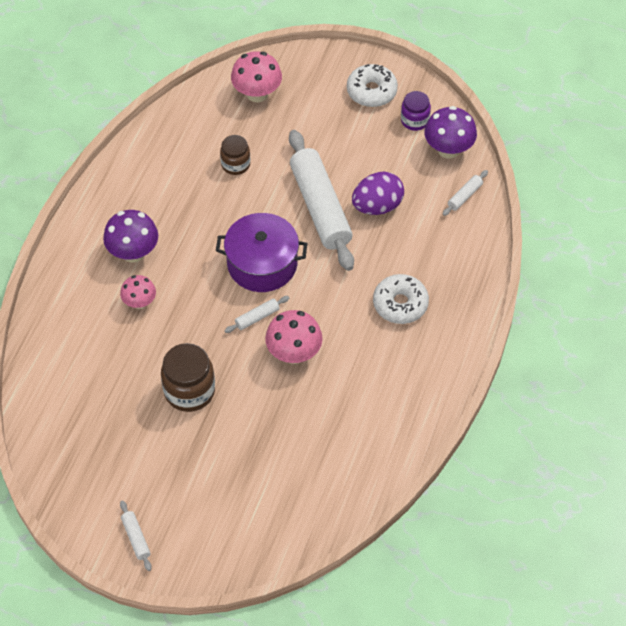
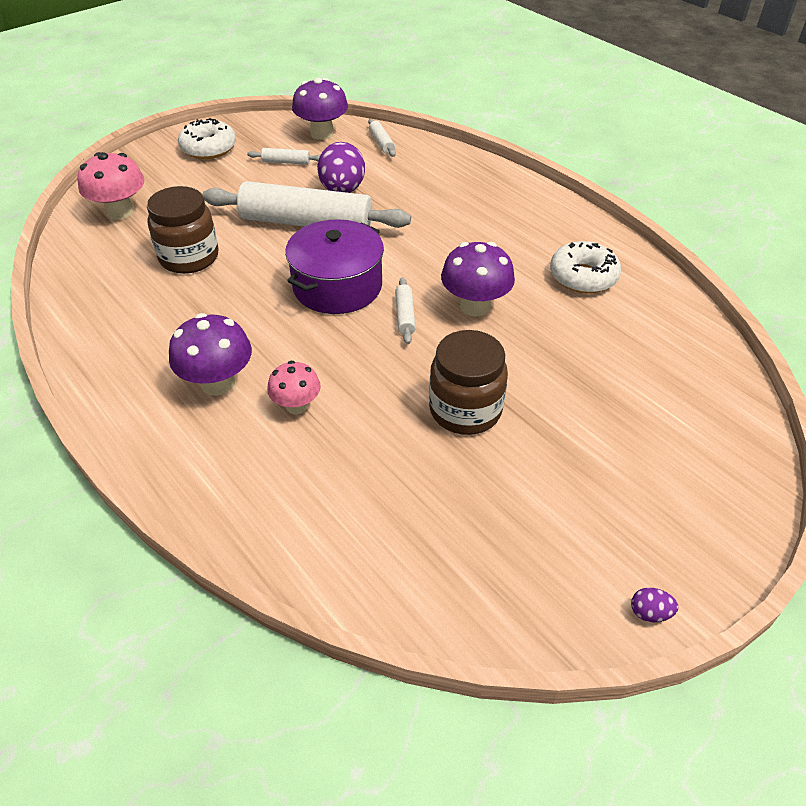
camera: 60 degrees left, 10 degrees down
(91, 539) = (649, 613): none -> purple egg
(136, 538) = (670, 556): white rolling pin -> white rolling pin (286, 162)
(235, 164) = (189, 257): brown jar -> brown jar, size x1.61
(294, 353) = (475, 306): pink mushroom -> purple mushroom
(400, 304) = (470, 217): white donut -> white donut (583, 277)
(415, 120) = (270, 138): purple jar -> none

